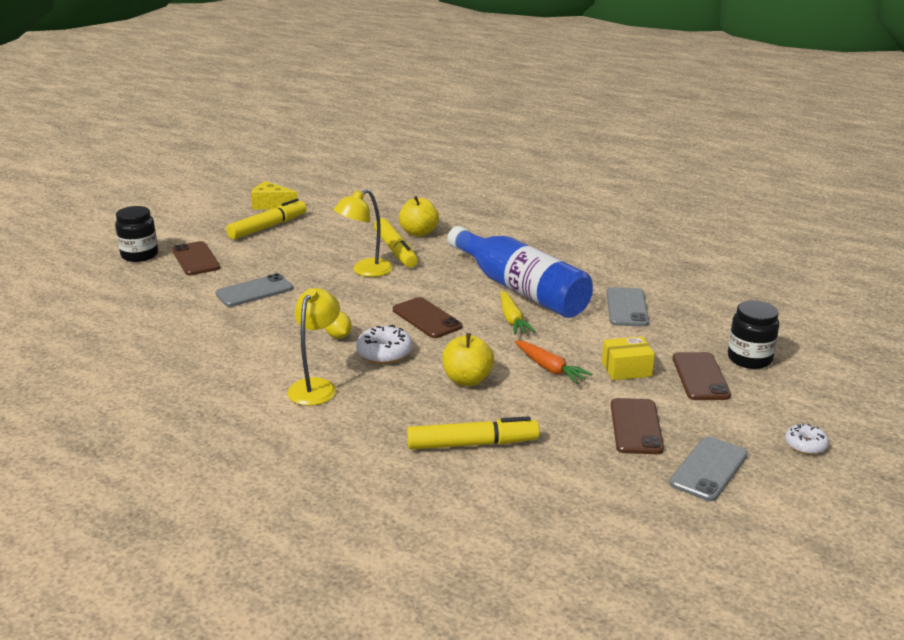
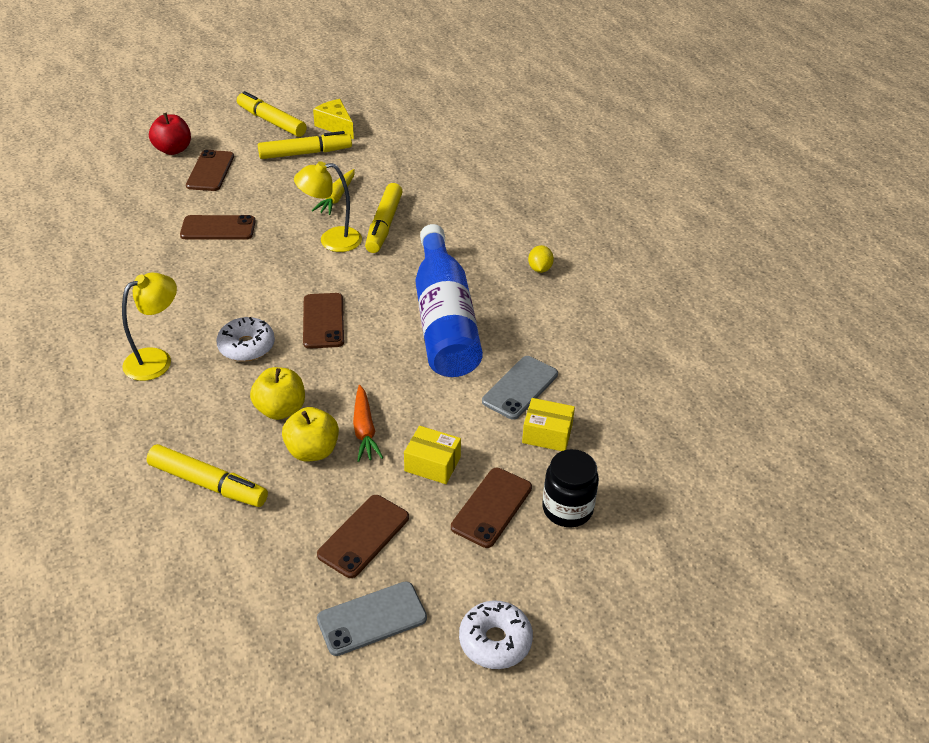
camera: 30 degrees right, 15 degrees up
(139, 255) = (173, 150): black jar -> red apple
(209, 216) = (272, 122): none -> yellow marker
(254, 291) = (218, 228): grey phone -> brown phone
(338, 336) = (230, 310): yellow lemon -> yellow lemon (540, 269)
(419, 233) = (428, 210): yellow apple -> yellow apple (312, 451)
(512, 319) = (396, 355): yellow carrot -> yellow carrot (336, 197)
(680, 325) = (547, 434): none -> yellow box
(805, 445) = (495, 641): white donut -> white donut, size x1.55

